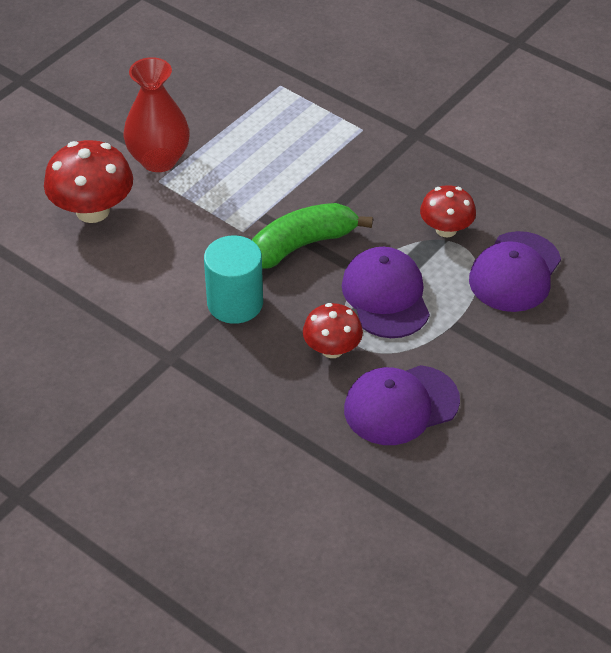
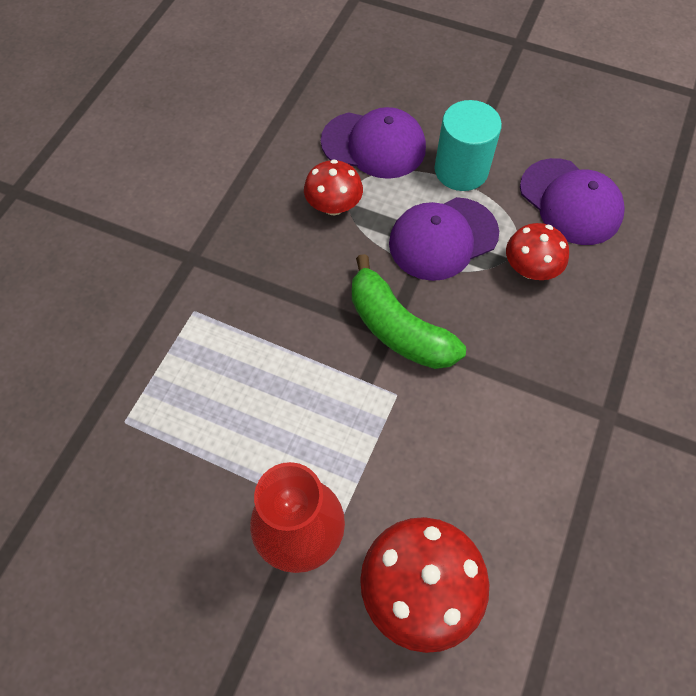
camera: 105 degrees left, 15 degrees up
(235, 303) = (507, 372): turquoise cylinder -> turquoise cylinder (461, 170)

